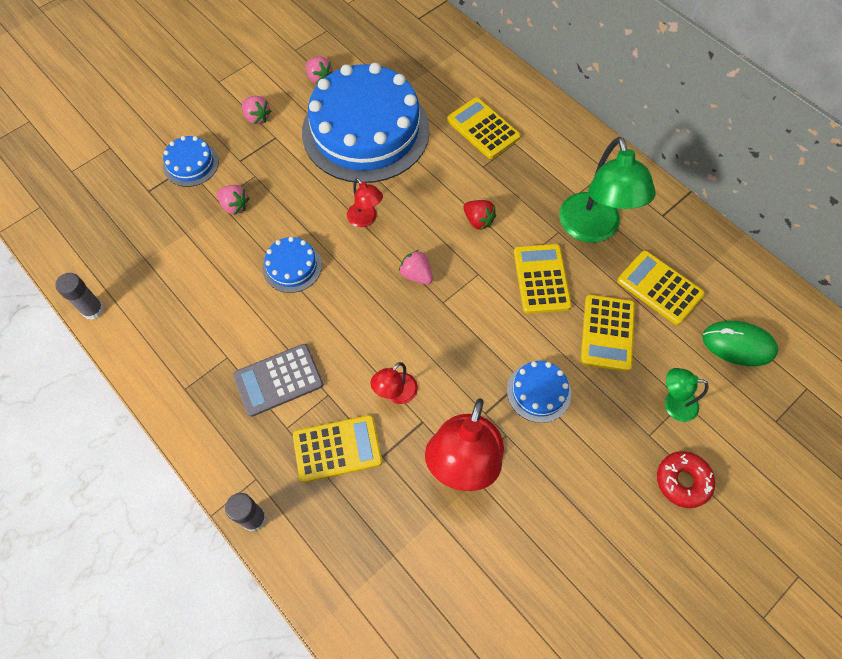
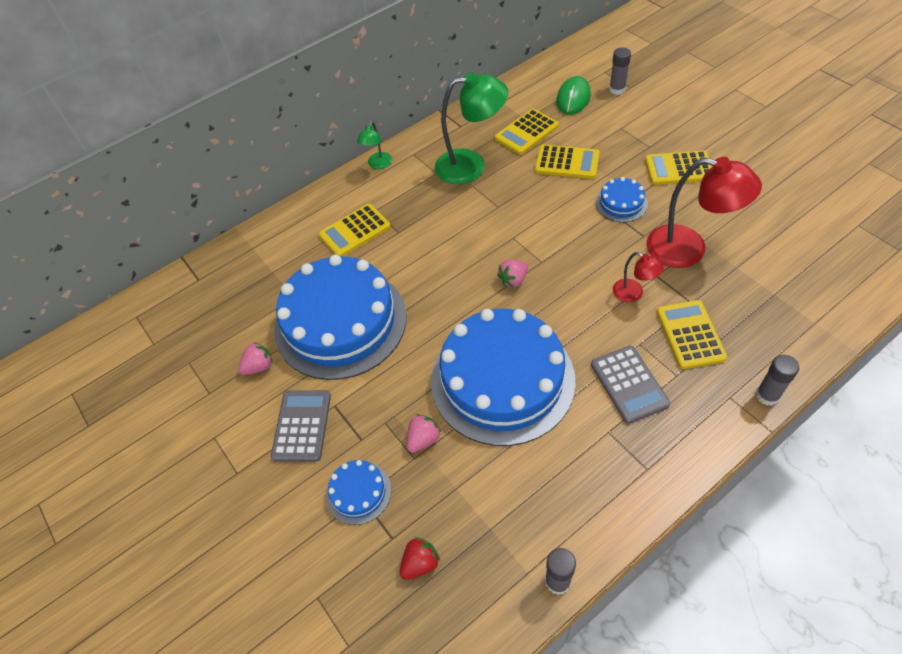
camera: 80 degrees left, 10 degrees down
(257, 117) = (302, 426): pink strawberry -> grey calculator
(292, 266) = (502, 380): blue cake -> blue cake, size x2.38
(365, 219) = (450, 320): red lamp -> none
(478, 221) = (457, 236): red strawberry -> red strawberry (420, 563)
(541, 279) = (518, 197): yellow calculator -> yellow calculator (679, 168)
(673, 404) = (623, 133): green lamp -> green lamp (378, 165)
(682, 481) = (681, 133): red donut -> none
(767, 403) = (617, 89): none -> grey glue stick

